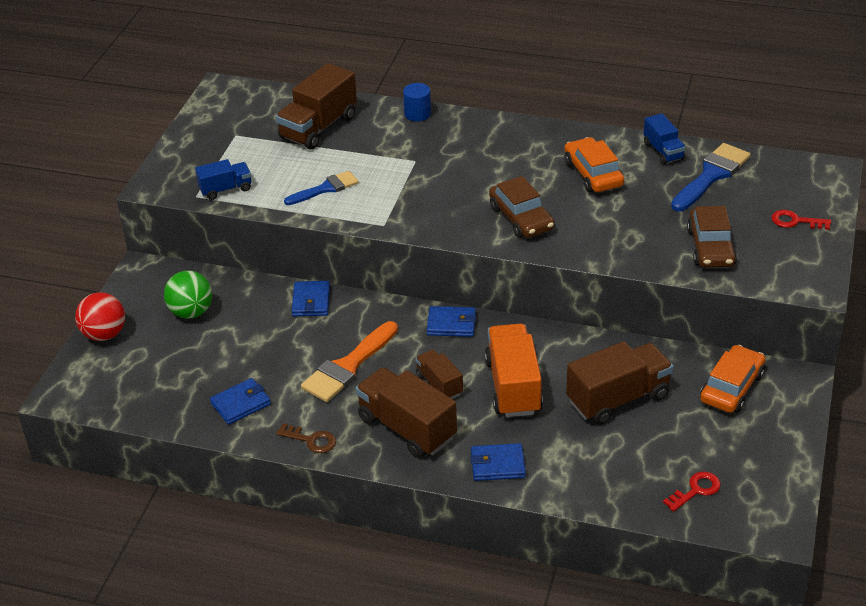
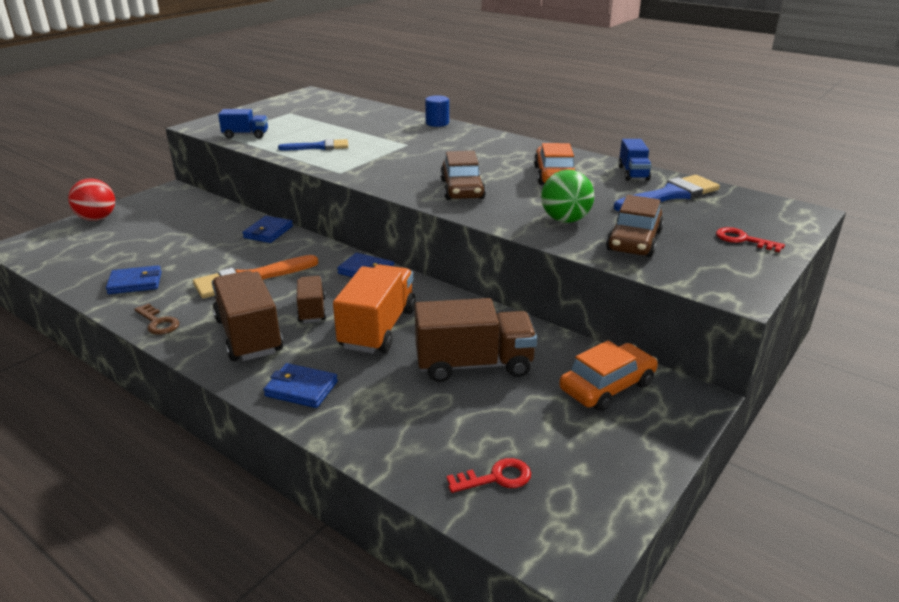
camera: 20 degrees right, 10 degrees down
(191, 312) = (173, 219): green ball -> green ball (565, 220)
(318, 127) = (353, 118): brown truck -> none

